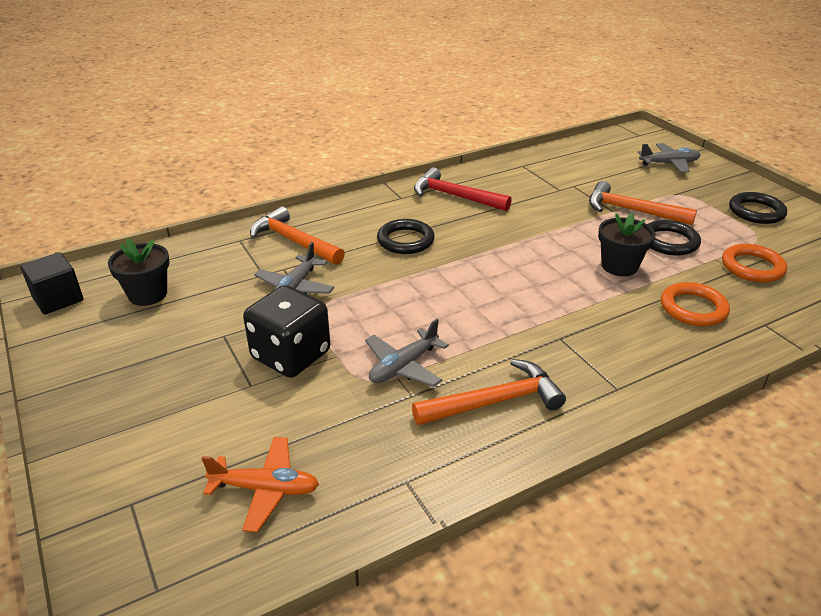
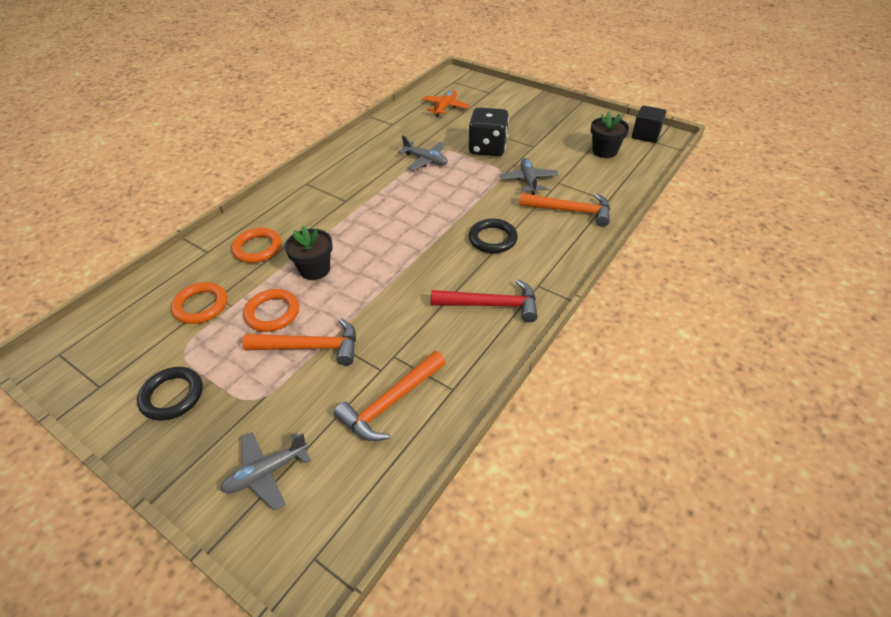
camera: 155 degrees right, 10 degrees up
(265, 489) = (445, 107): orange plane -> orange plane turned 135 degrees clockwise
(403, 366) = (425, 160): grey plane -> grey plane turned 105 degrees clockwise
(494, 401) = (369, 159): orange hammer -> orange hammer (391, 402)
(669, 242) = (272, 313): black ring -> orange ring

